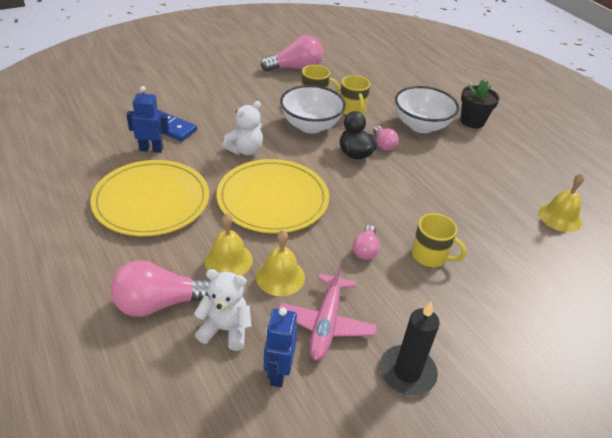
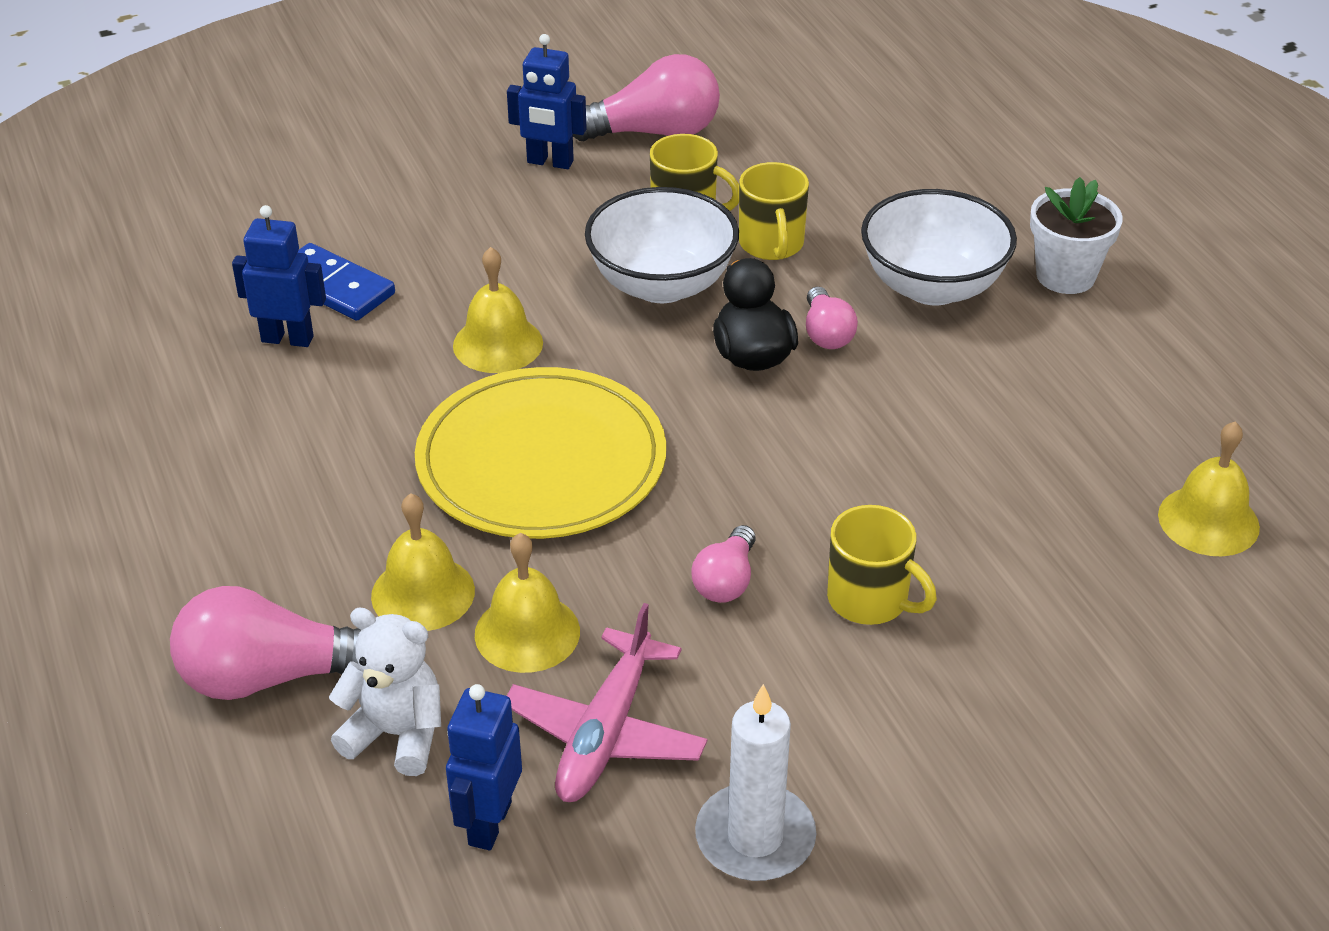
camera: 10 degrees right, 0 degrees up
(151, 201) = (276, 459): yellow plate -> none
(245, 150) = (498, 344): white teddy bear -> yellow bell
(255, 79) = (550, 162): none -> blue robot
(407, 372) = (755, 837): black candle -> white candle
(472, 121) = (1065, 276): black flower pot -> white flower pot

